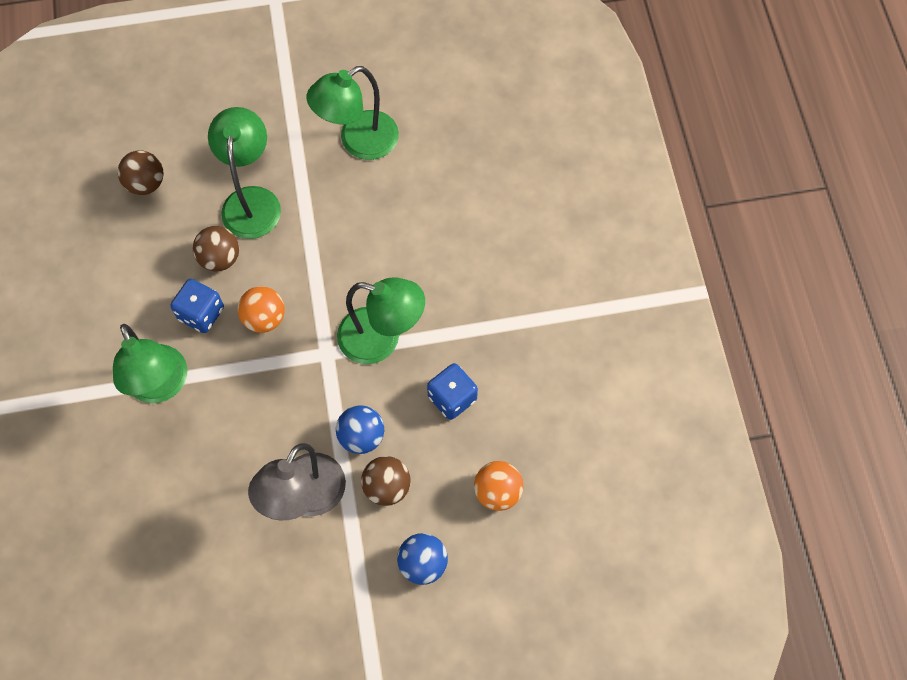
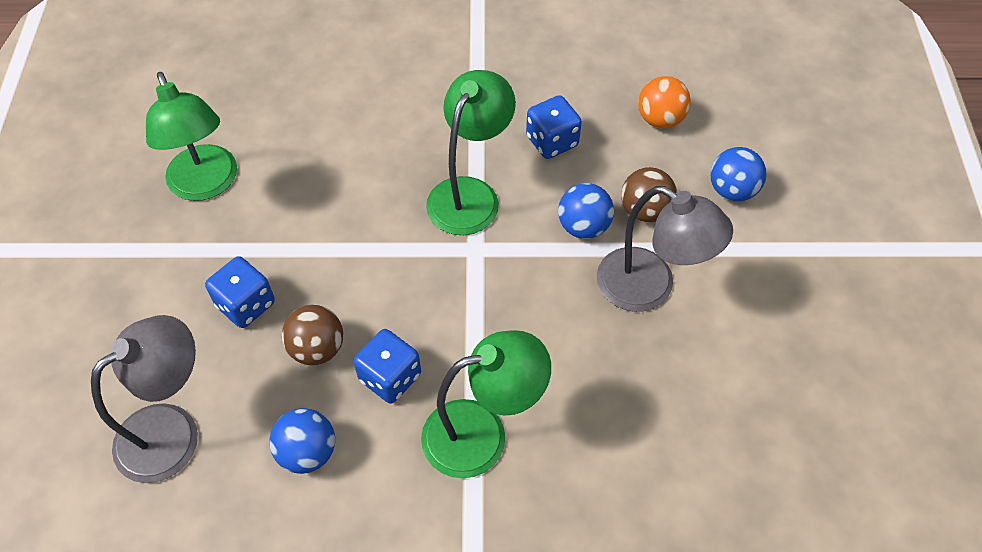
camera: 80 degrees left, 10 degrees down
(137, 272) = (307, 452): none -> blue ball
(146, 183) = (172, 430): brown ball -> grey lamp
(252, 200) = (246, 304): green lamp -> blue dice
(264, 318) = (414, 307): orange ball -> none

